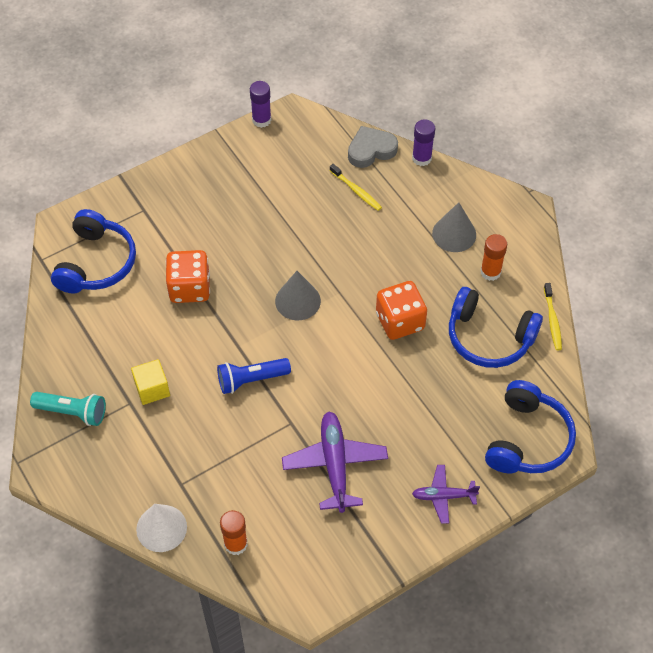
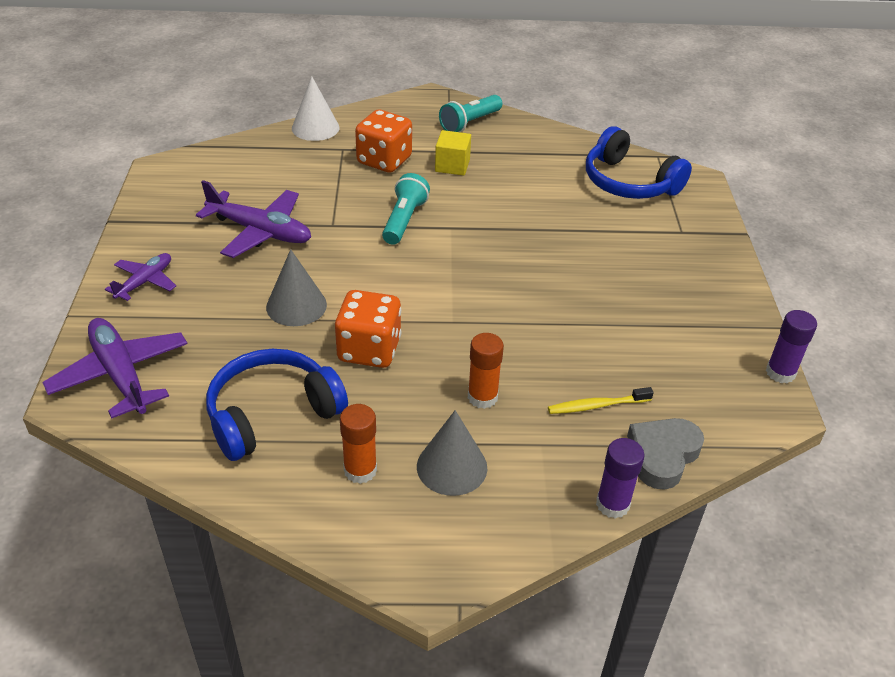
camera: 120 degrees right, 15 degrees down
(190, 288) = (550, 224): orange dice -> orange dice (384, 160)
(235, 544) = (257, 154): orange glue stick -> orange glue stick (482, 397)
(251, 380) = (404, 220): blue flashlight -> turquoise flashlight
(297, 301) = (469, 286): grey cone -> grey cone (296, 306)
(371, 150) = (662, 455): grey heart -> grey heart turned 150 degrees counterclockwise
(527, 439) = (120, 374): blue headphones -> purple plane
(552, 320) = (230, 491): yellow toothbrush -> none

